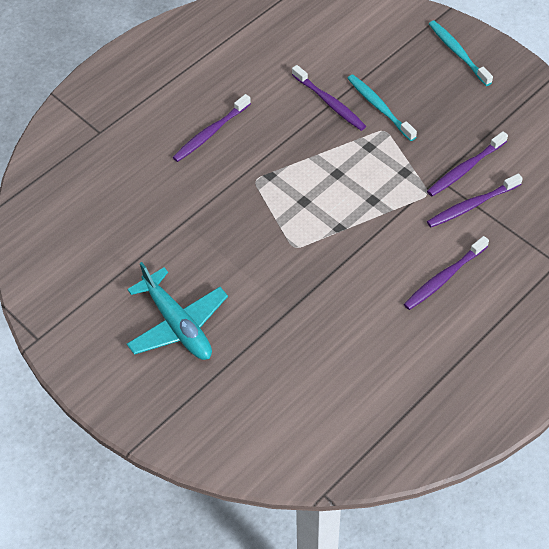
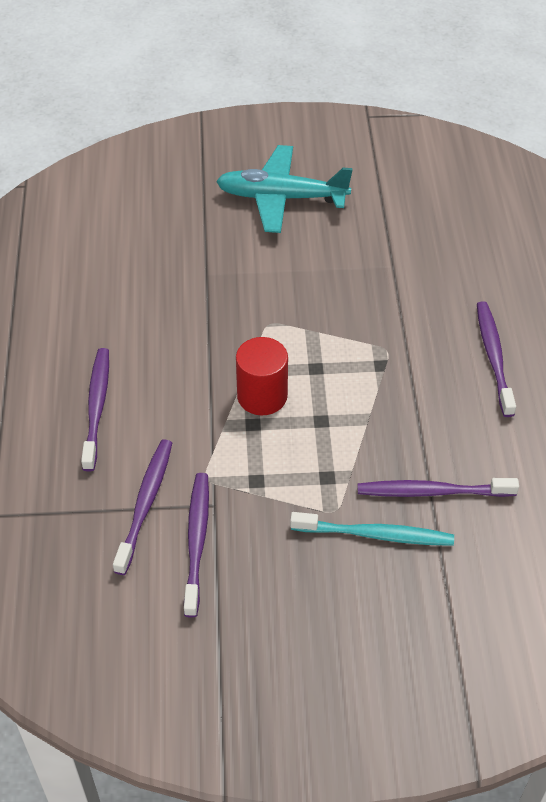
camera: 130 degrees right, 5 degrees down
(350, 210) = (262, 396): none -> red cylinder
(457, 52) = (382, 703): turquoise toothbrush -> none

